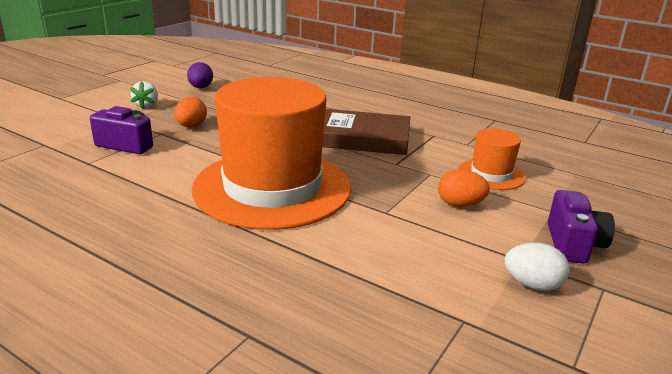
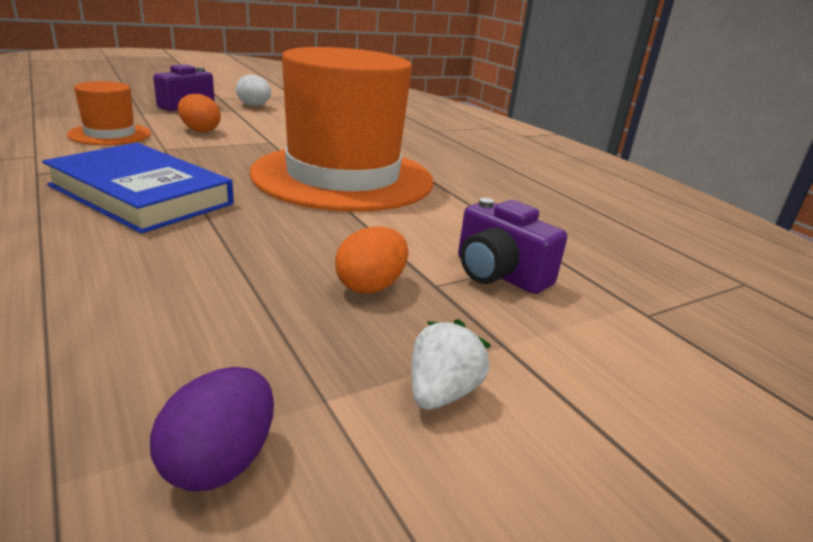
camera: 155 degrees left, 0 degrees up
(359, 138) = (141, 194): brown book -> blue book

